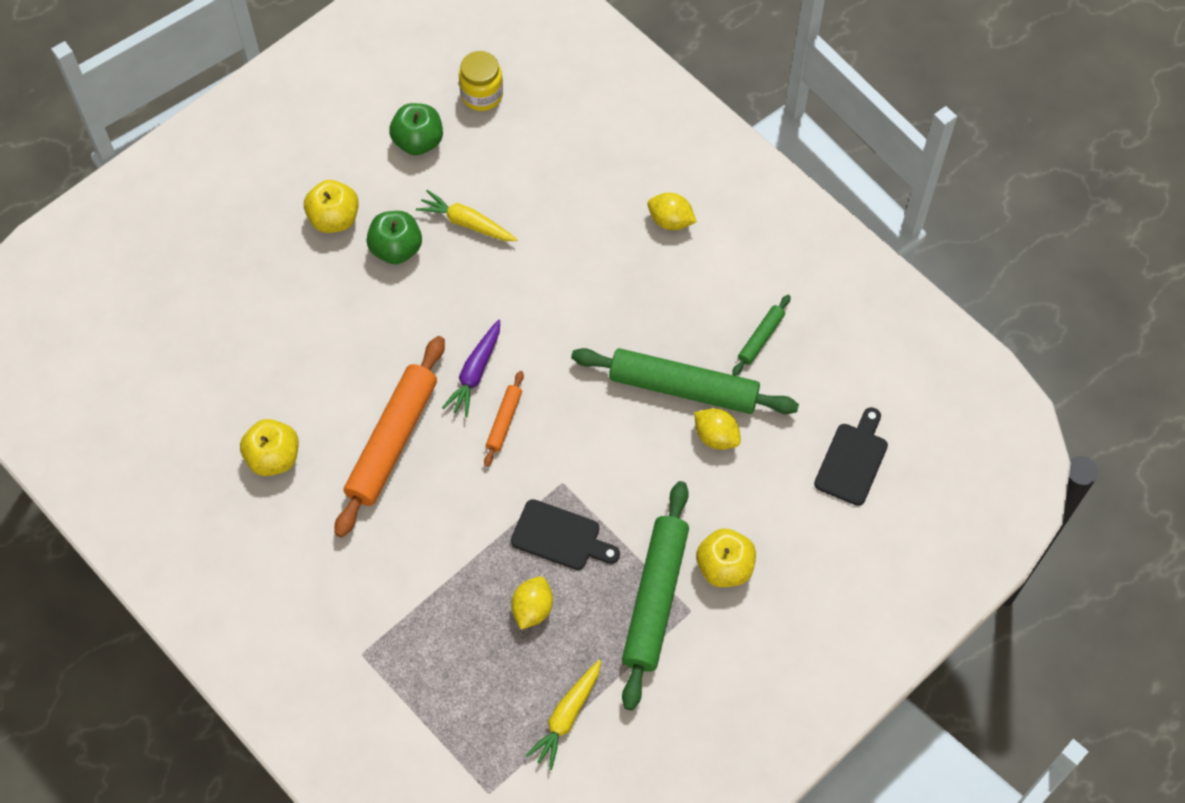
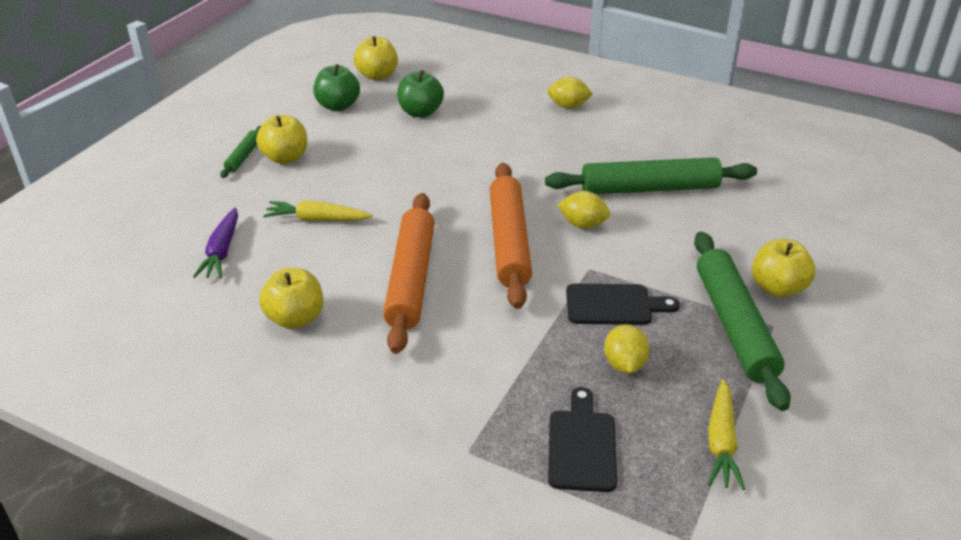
camera: 20 degrees left, 25 degrees down
(396, 249) = (350, 163): green apple -> green apple (420, 112)
(467, 223) = (404, 138): yellow carrot -> yellow carrot (317, 219)
(475, 372) = (463, 218): purple carrot -> purple carrot (222, 251)
(482, 95) = (377, 75): yellow jar -> yellow apple
(504, 421) = (509, 242): orange rolling pin -> orange rolling pin, size x2.14
(716, 437) = (699, 210): yellow lemon -> yellow lemon (583, 224)
(761, 338) = (688, 149): green rolling pin -> green rolling pin (244, 156)
(852, 460) = (820, 198): black cutting board -> black cutting board (581, 446)

